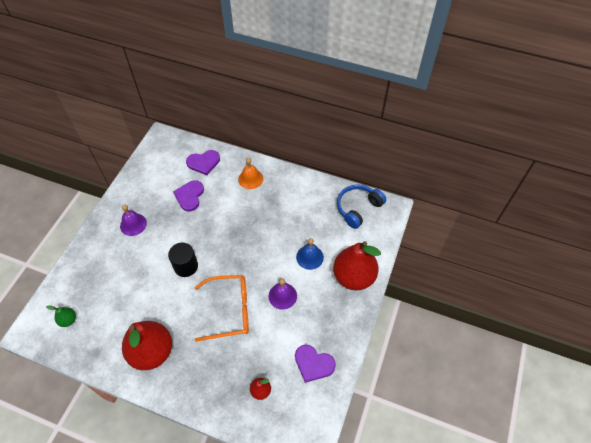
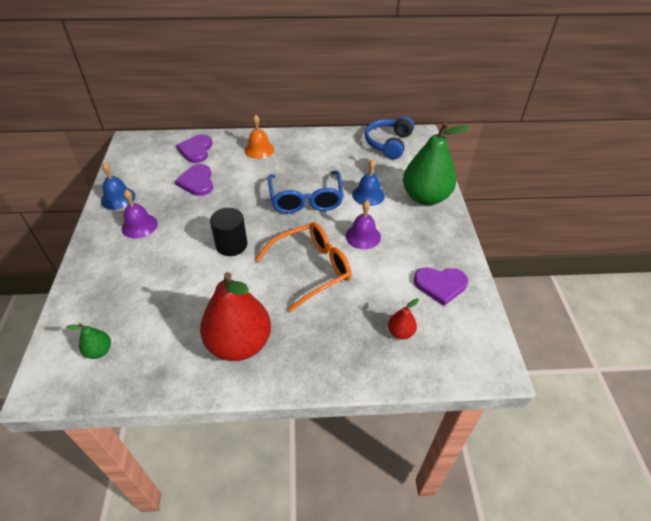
camera: 25 degrees left, 10 degrees down
(130, 192) = (118, 198): none -> blue bell
(203, 163) = (196, 150): purple heart -> purple heart turned 135 degrees clockwise
(259, 243) = (306, 199): none -> blue glasses
(353, 277) = (425, 197): red pear -> green pear

